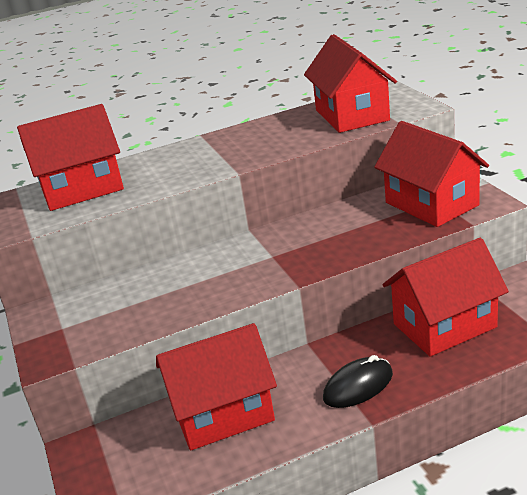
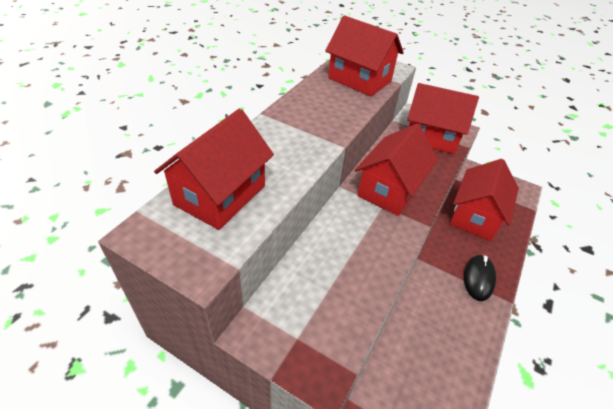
camera: 45 degrees left, 15 degrees up
(223, 413) = (427, 339): red house -> red house (389, 189)

